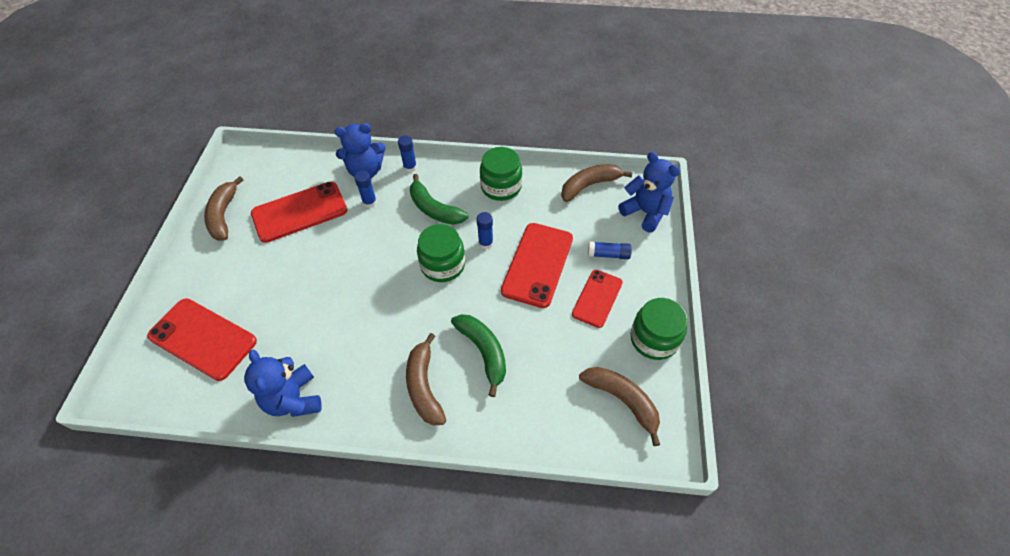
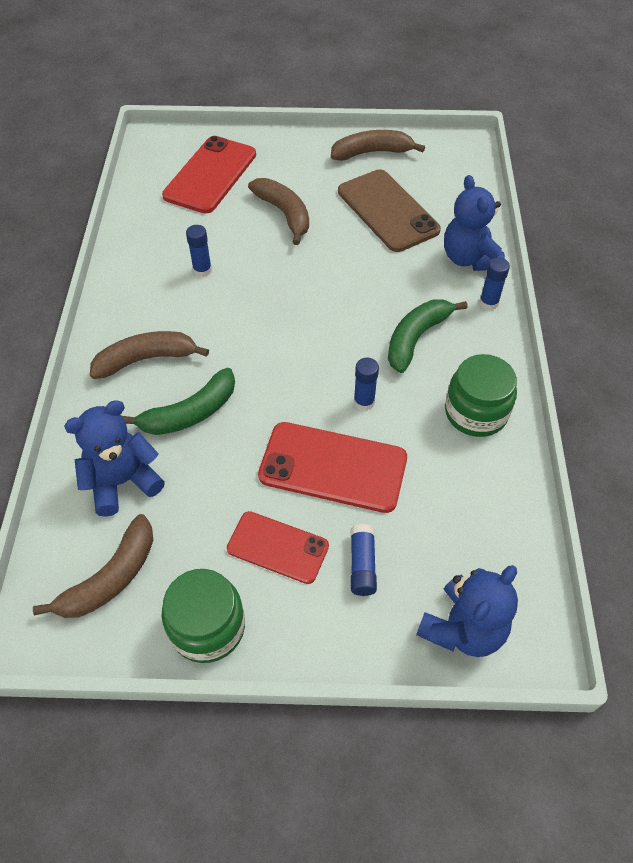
camera: 85 degrees right, 0 degrees up
(293, 399) = (138, 254): blue teddy bear -> blue teddy bear (122, 481)
(299, 212) = (388, 211): red phone -> brown phone
(369, 202) = (415, 271): blue glue stick -> blue glue stick (202, 270)
(443, 265) = (321, 358): green jar -> none
(589, 185) = (507, 537): brown banana -> brown banana (284, 214)

